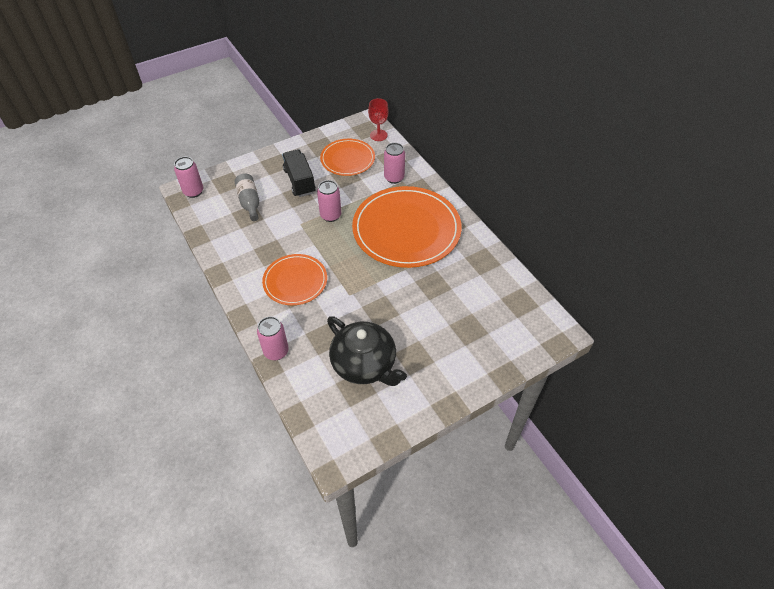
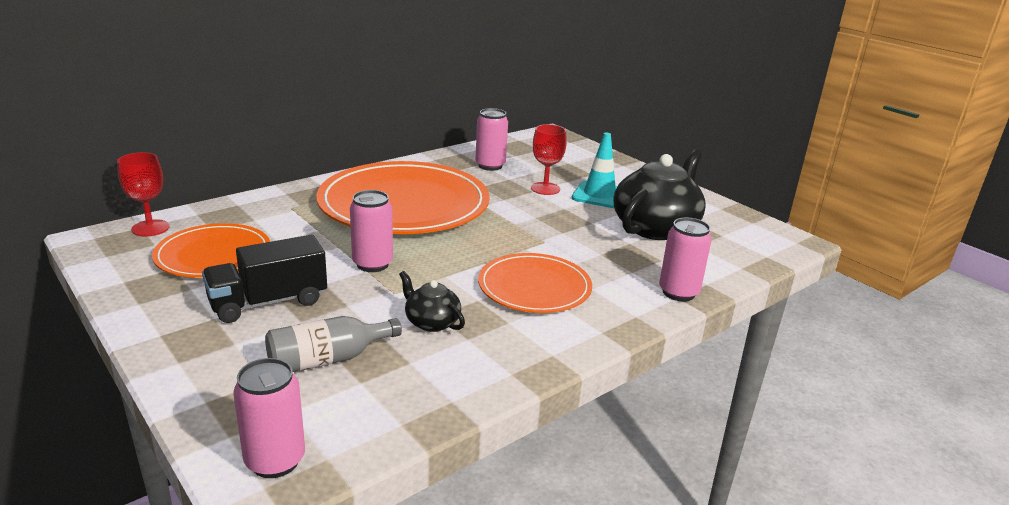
camera: 100 degrees left, 25 degrees down
(270, 236) = (431, 322): none -> black teapot
(394, 178) = (280, 213): pink can -> pink can (490, 166)
(422, 341) = (599, 195): none -> turquoise traffic cone
(433, 308) = (545, 189): none -> red goblet

